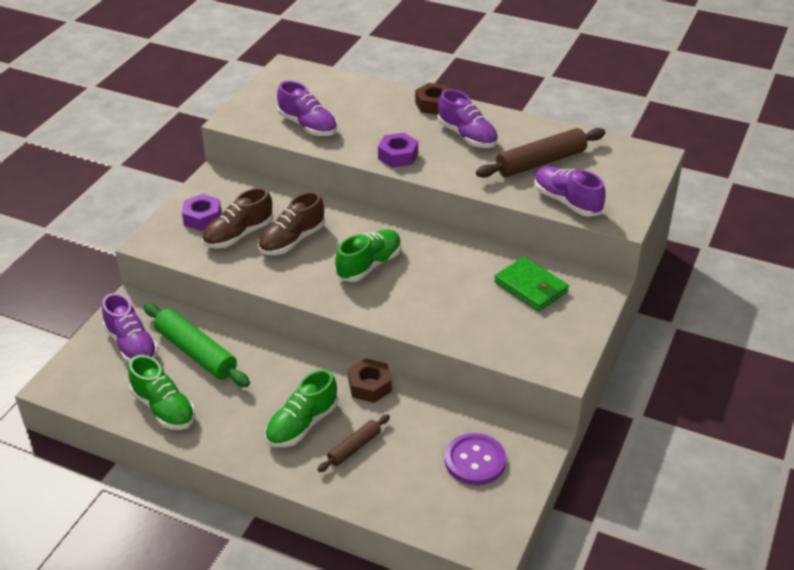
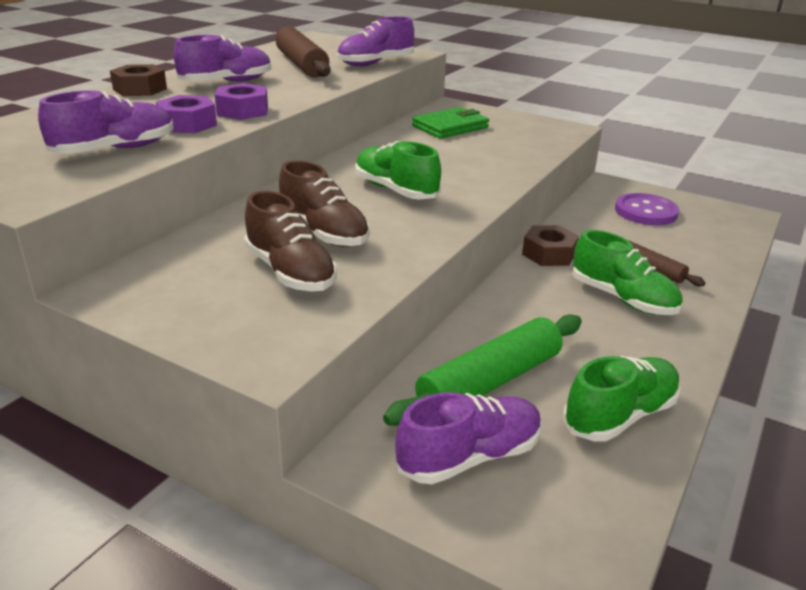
camera: 85 degrees left, 10 degrees down
(202, 218) = (223, 304): purple nut -> purple nut (187, 124)

